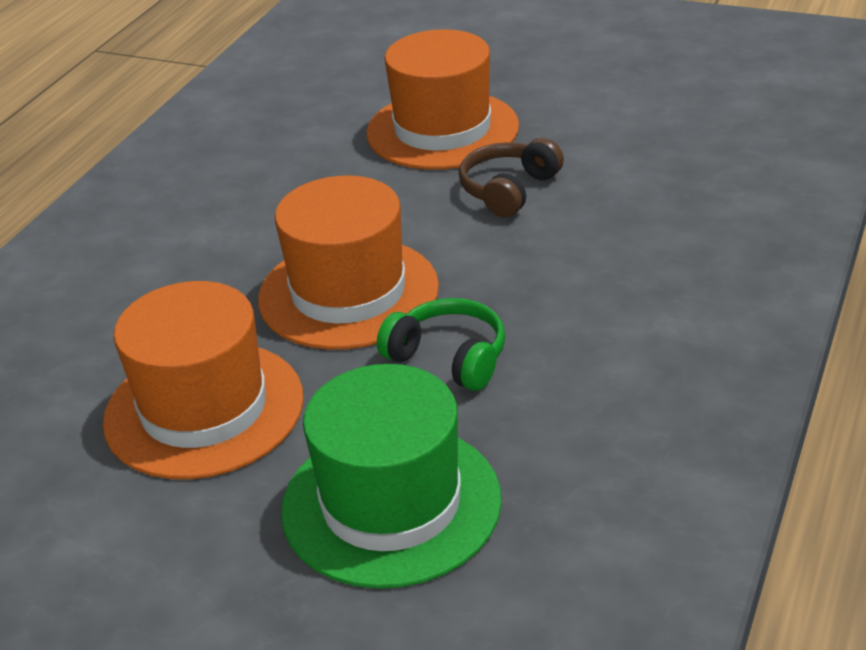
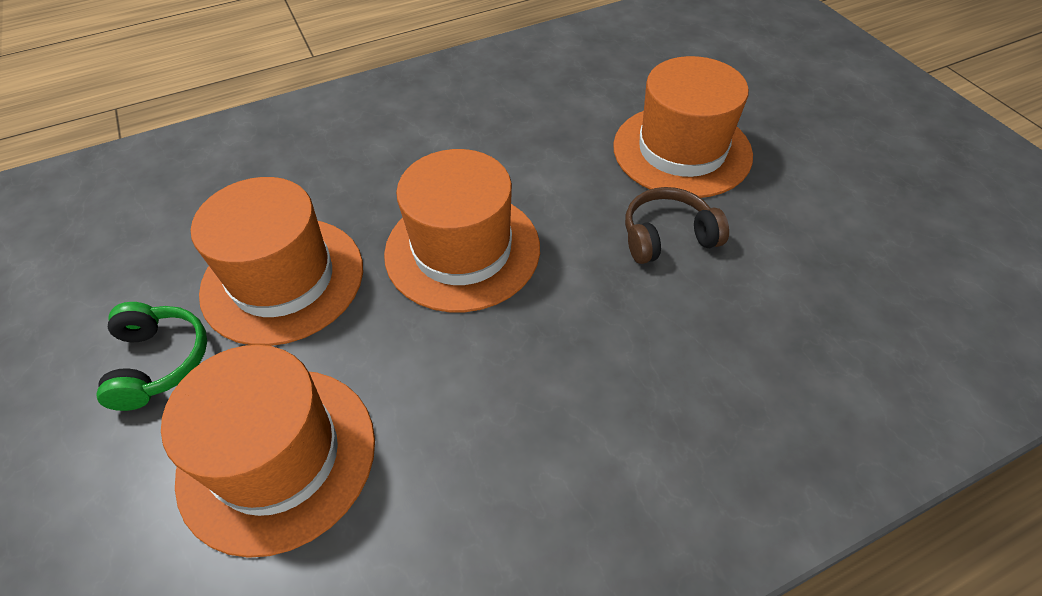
camera: 40 degrees right, 15 degrees up
(391, 504) = (277, 456): green hat -> orange hat
(449, 358) = (455, 359): green headphones -> green headphones (159, 362)

